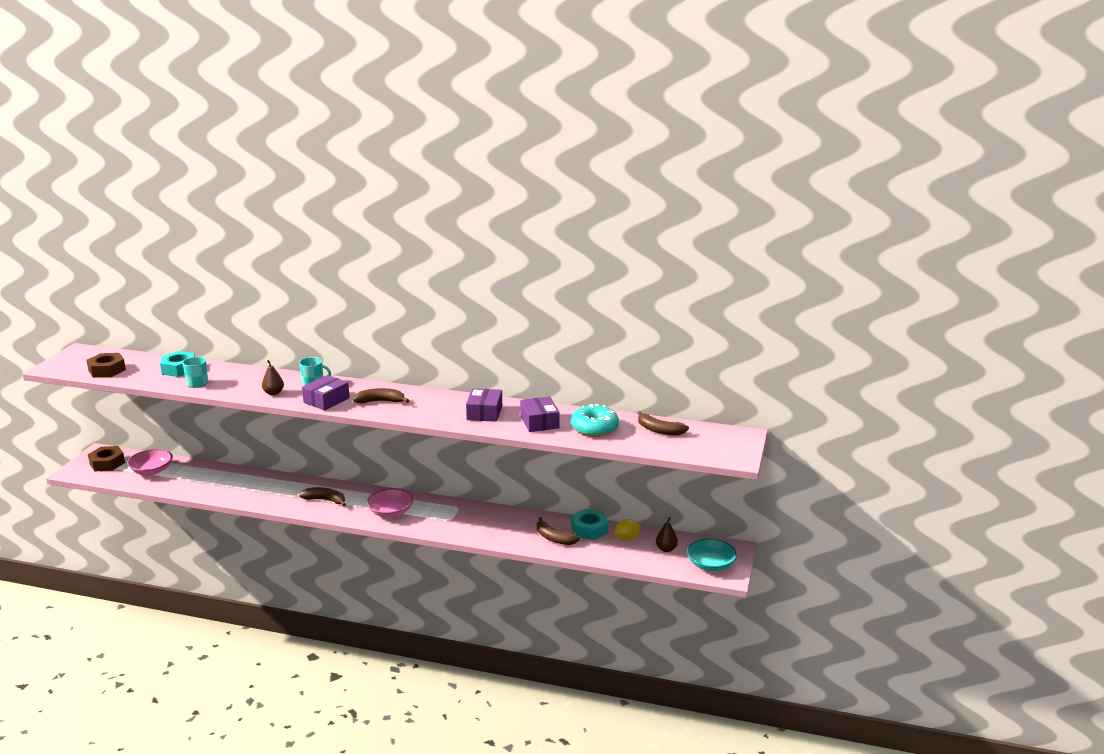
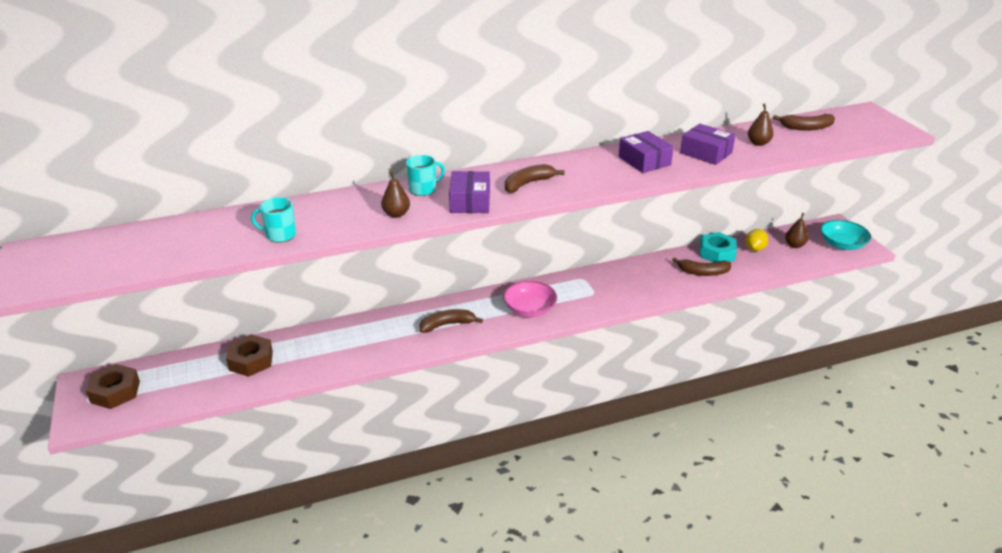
camera: 35 degrees left, 10 degrees up
(107, 370) = (121, 261): brown nut -> brown nut (251, 361)
(152, 470) = (192, 376): pink bowl -> none
(179, 369) = (224, 226): turquoise nut -> none
(594, 428) = (758, 143): turquoise donut -> brown pear

